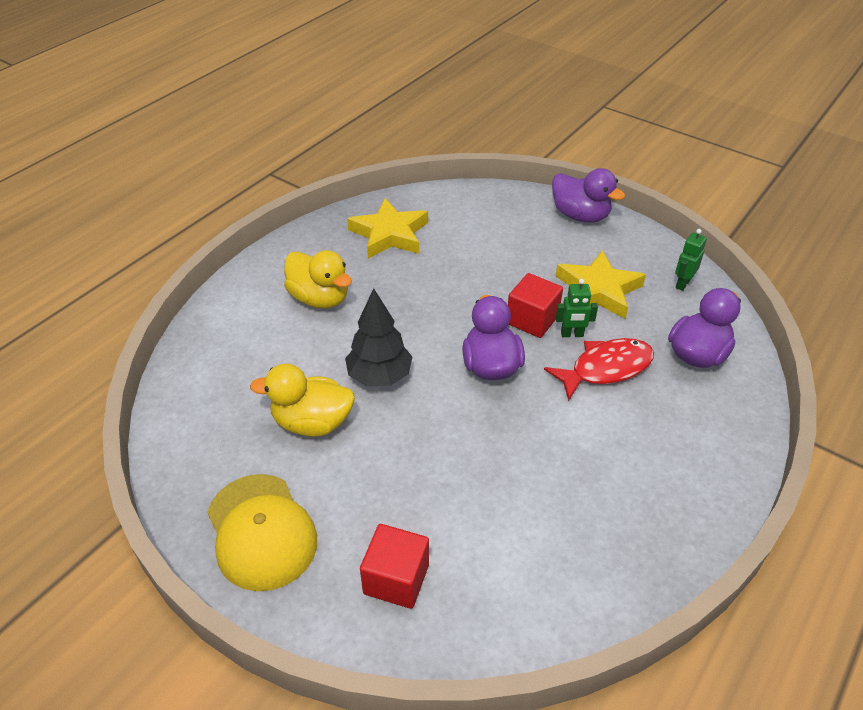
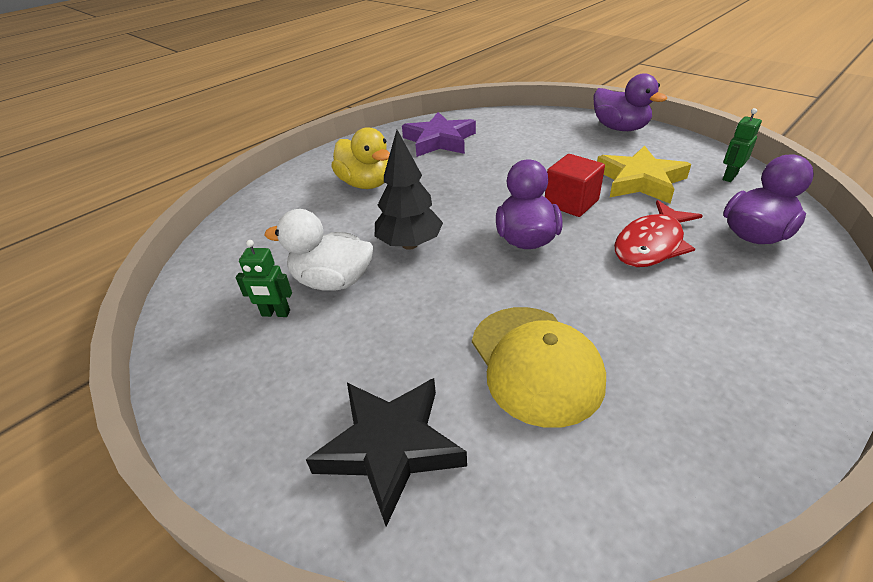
camera: 10 degrees right, 5 degrees down
(261, 531) = (249, 382): yellow cap -> yellow cap (535, 363)
(312, 423) = (333, 281): yellow duck -> white duck
(389, 234) = (439, 140): yellow star -> purple star
(396, 579) = (390, 447): red cube -> black star
(572, 334) = (613, 215): green robot -> green robot (275, 313)
(606, 368) = (651, 244): red fish -> red fish turned 150 degrees clockwise

